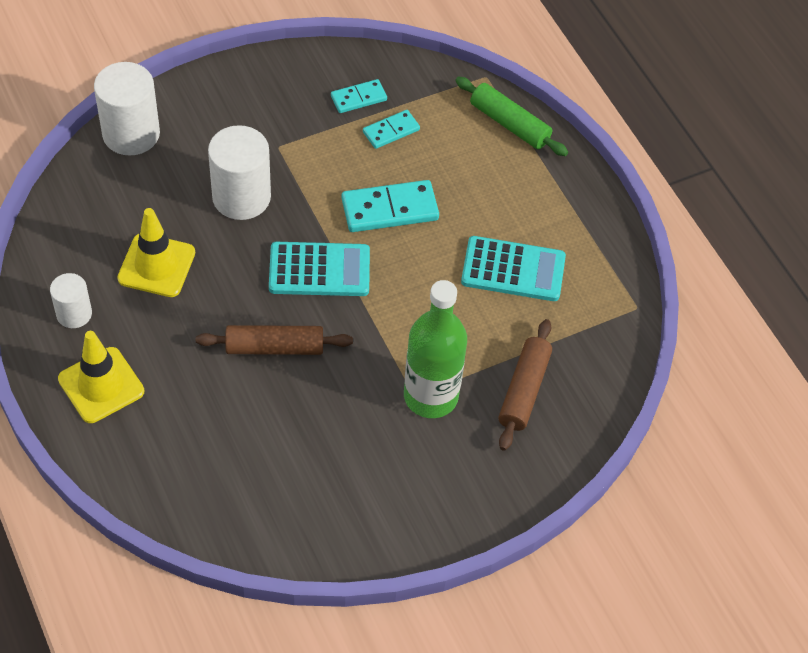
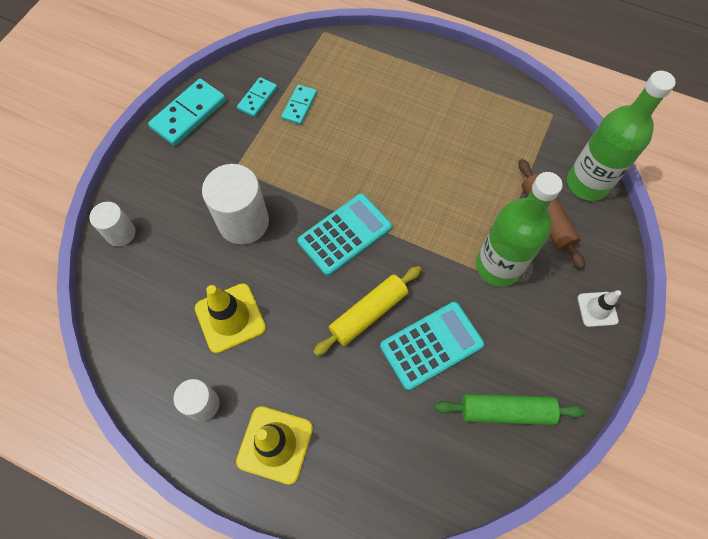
camera: 35 degrees left, 10 degrees up
(131, 134) = (121, 233): white cylinder -> white cylinder, size x0.58
(275, 347) = (368, 313): brown rolling pin -> yellow rolling pin
(390, 209) = (349, 159): turquoise domino -> turquoise domino (189, 114)
(484, 497) = (597, 309): none -> white traffic cone
(509, 124) = (367, 52): green rolling pin -> green rolling pin (506, 411)
(513, 270) = (461, 143): turquoise calculator -> turquoise calculator (431, 345)
(599, 392) = (587, 183): none -> green bottle

